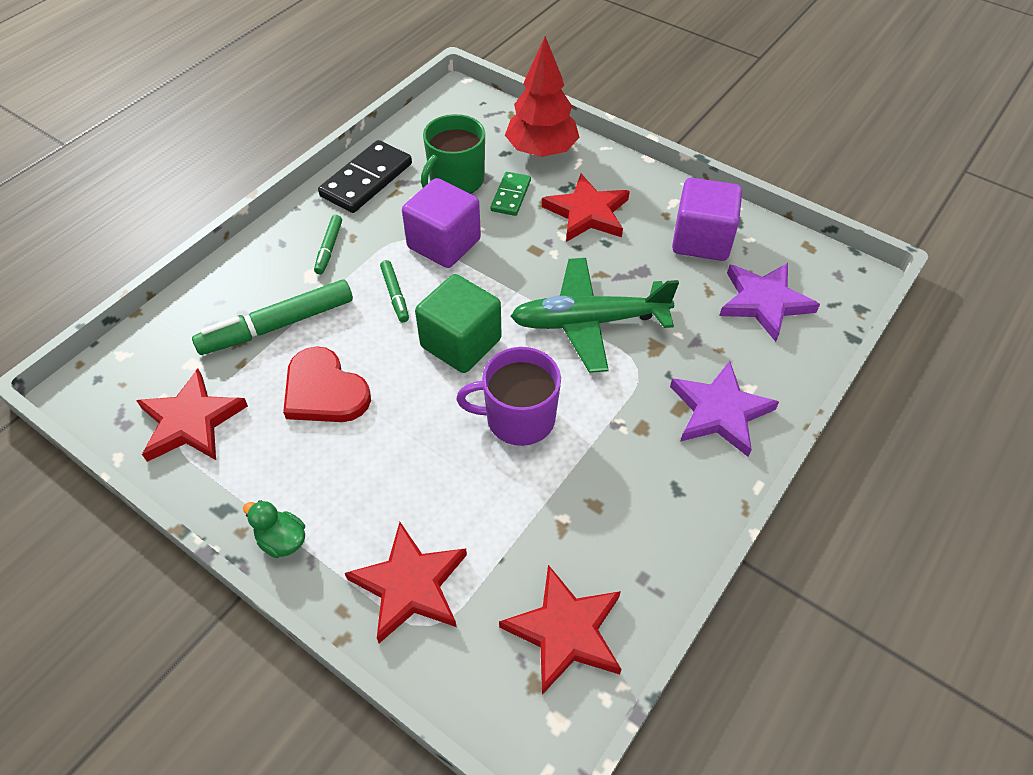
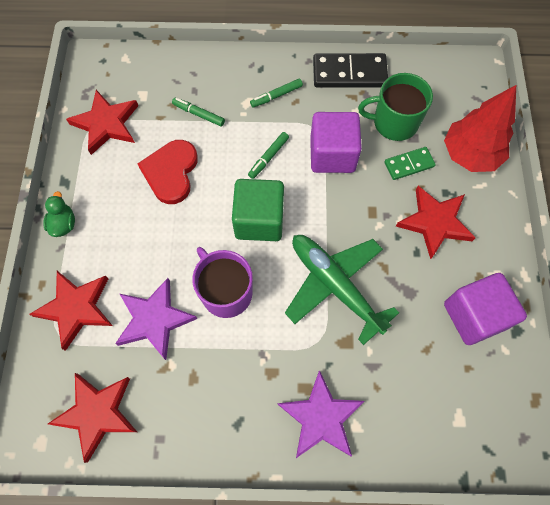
camera: 55 degrees right, 15 degrees up
(277, 325) = (198, 114): green marker -> green marker, size x0.51
(764, 302) = (447, 395): purple star -> purple star (154, 319)

